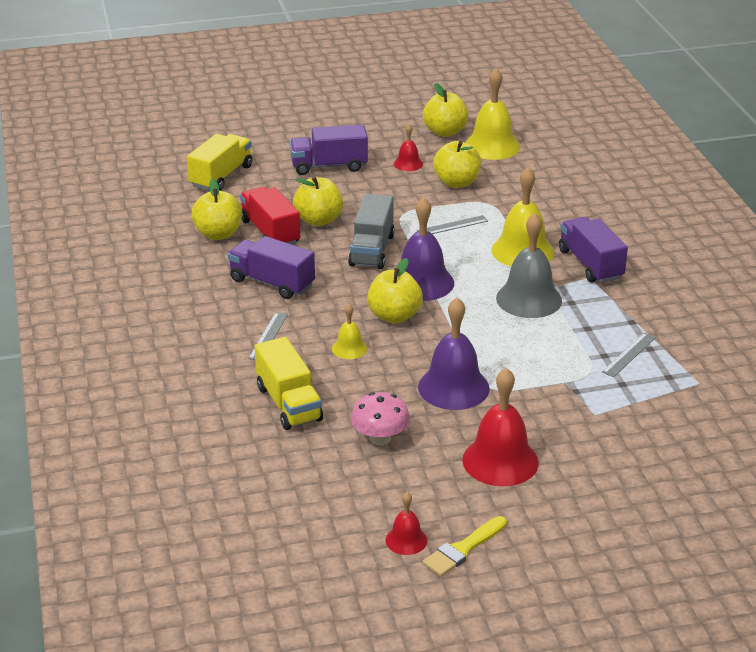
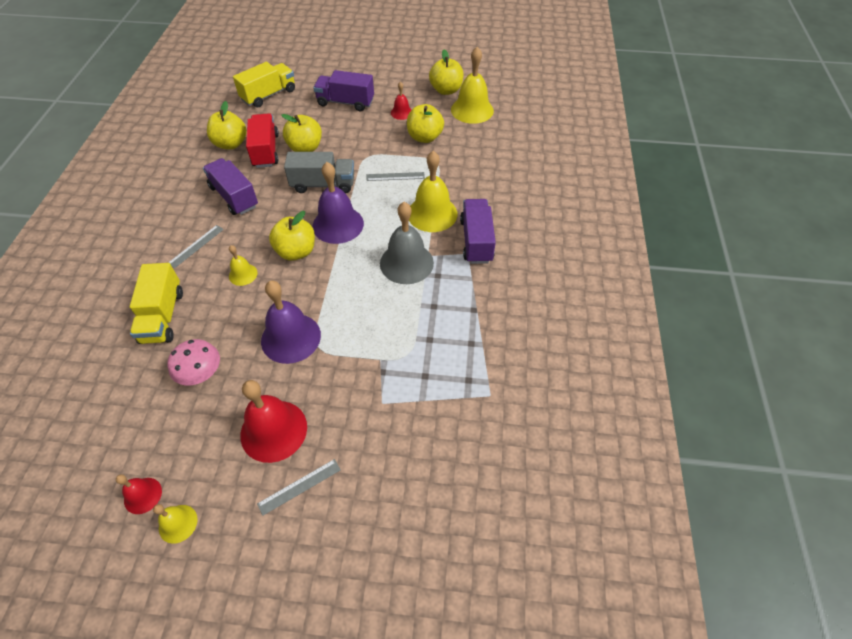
camera: 20 degrees right, 20 degrees up
(372, 250) = (323, 184): grey truck -> grey truck turned 120 degrees counterclockwise
(463, 549) = (178, 523): yellow brush -> yellow bell
(628, 354) = (449, 345): grey ruler -> grey ruler (299, 486)

